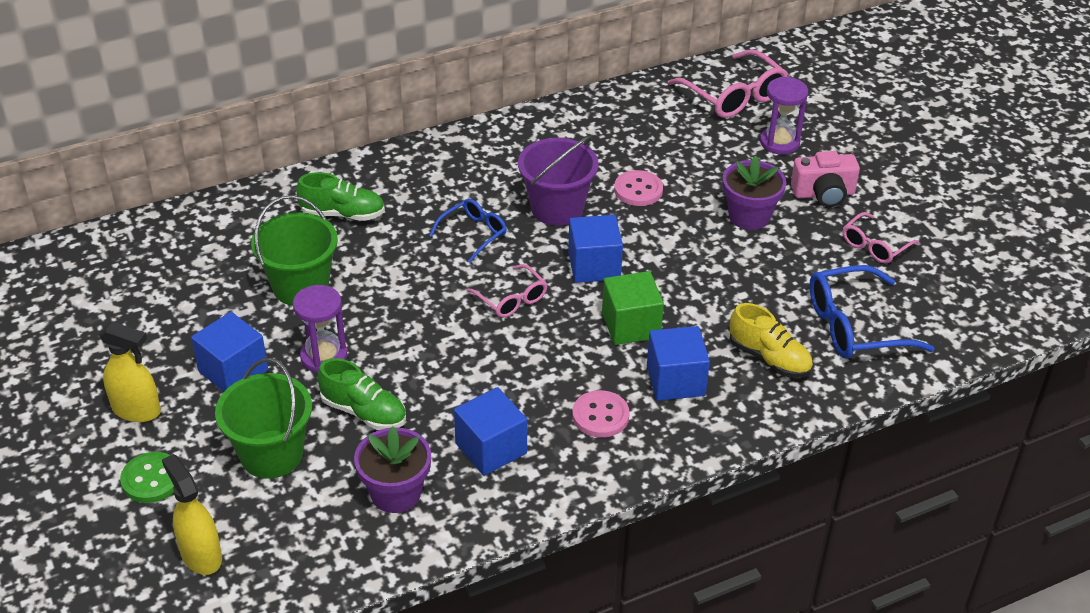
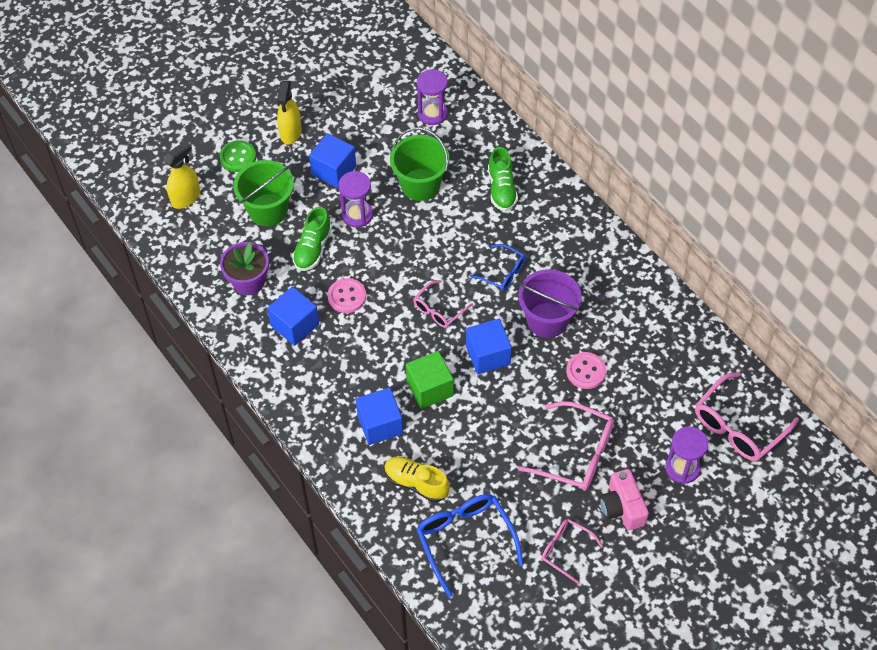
camera: 80 degrees right, 15 degrees up
(184, 257) = (432, 113): none -> purple hourglass
(600, 416) = (336, 383): pink button -> pink button (347, 296)
(749, 216) = (576, 454): purple flower pot -> pink glasses
(769, 358) = (416, 483): yellow shoe -> yellow shoe turned 90 degrees clockwise

